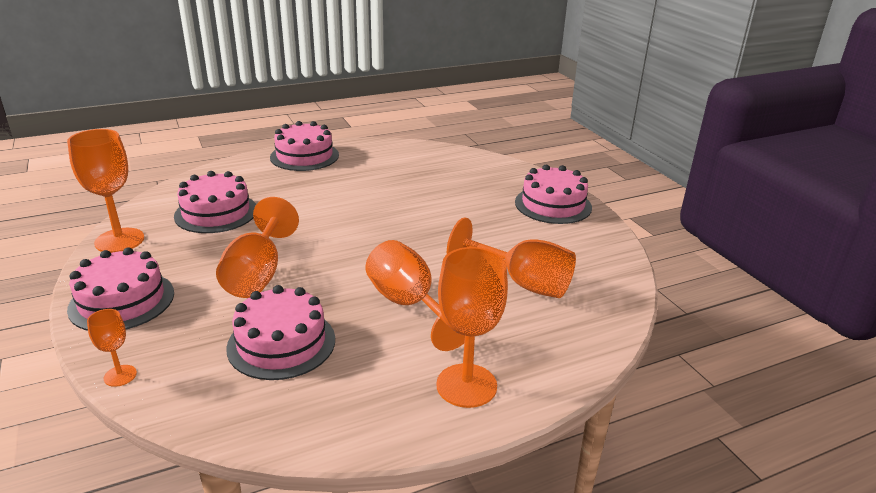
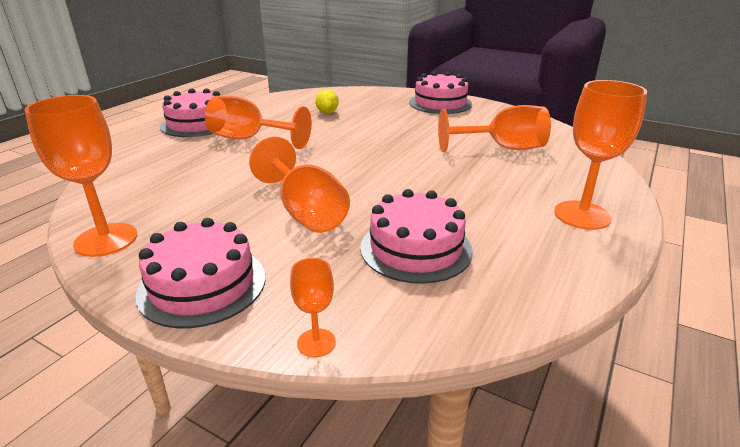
camera: 35 degrees left, 0 degrees up
(216, 213) = (181, 184): pink cake -> none
(409, 305) = (460, 186): orange goblet -> orange goblet (249, 139)
(424, 179) = (327, 112): none -> yellow lemon

